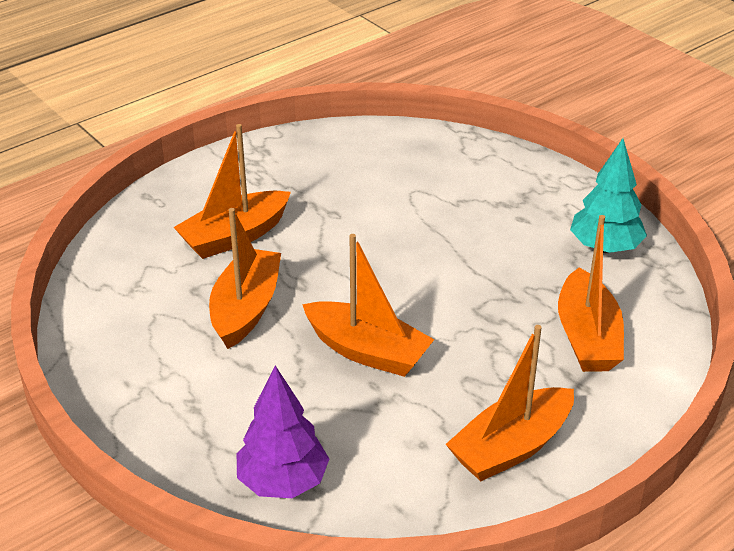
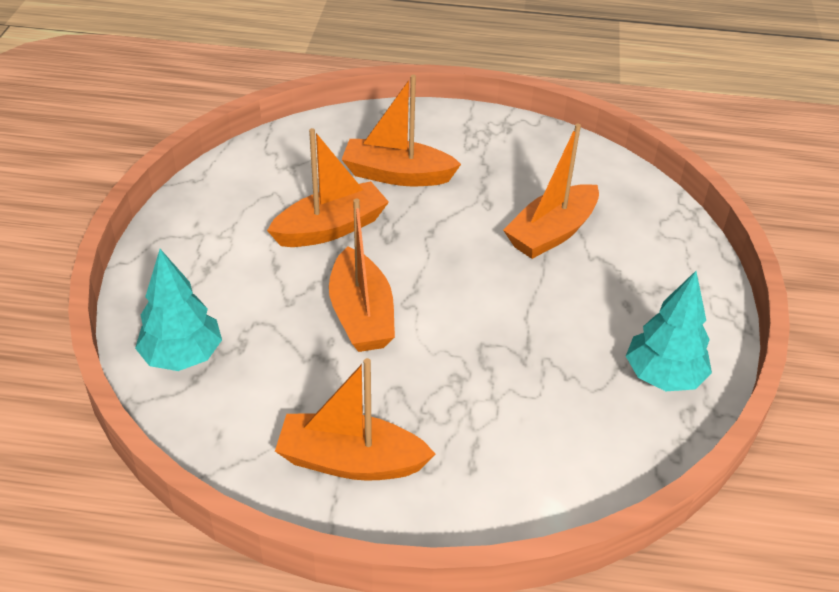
camera: 45 degrees right, 5 degrees up
(283, 482) = (182, 356): purple tree -> turquoise tree
(587, 337) = (535, 432): orange boat -> orange boat (551, 233)

